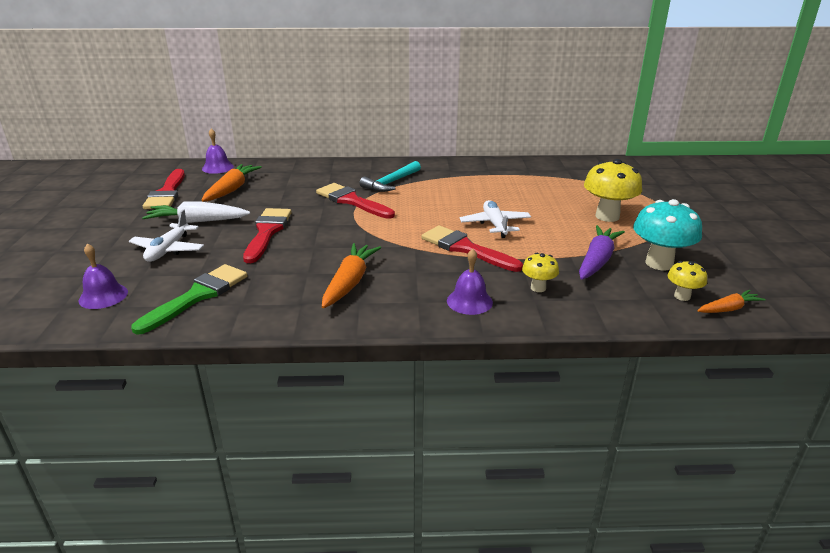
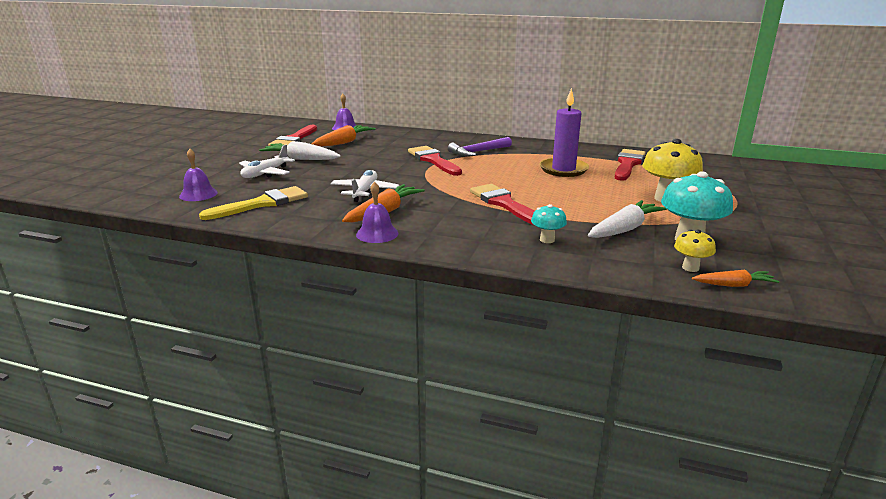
camera: 20 degrees right, 5 degrees down
(198, 296) = (262, 204): green brush -> yellow brush
(267, 232) = (347, 172): red brush -> red brush (628, 164)
(391, 183) = (478, 152): turquoise hammer -> purple hammer
(469, 301) = (474, 239): purple bell -> purple bell (377, 233)
(491, 194) = (563, 169): none -> purple candle
(495, 225) = (547, 191): white plane -> white plane (365, 192)
(538, 288) = (547, 240): yellow mushroom -> turquoise mushroom
(597, 261) = (624, 229): purple carrot -> white carrot

